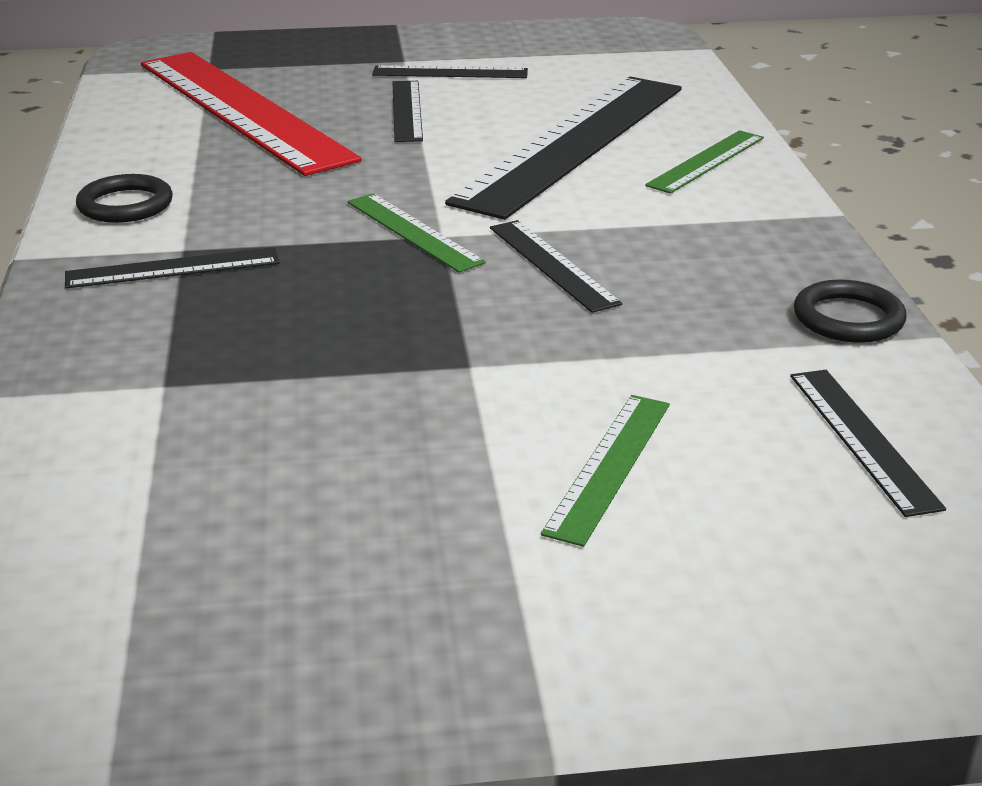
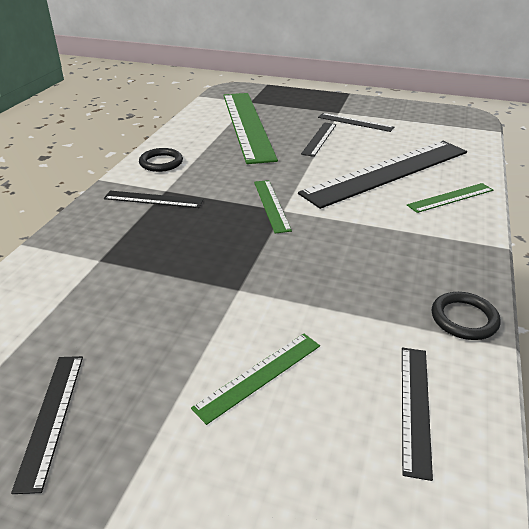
camera: 25 degrees right, 5 degrees up
(242, 110) = (247, 125): red ruler -> green ruler
(552, 264) = (324, 240): black ruler -> black ruler (51, 417)

